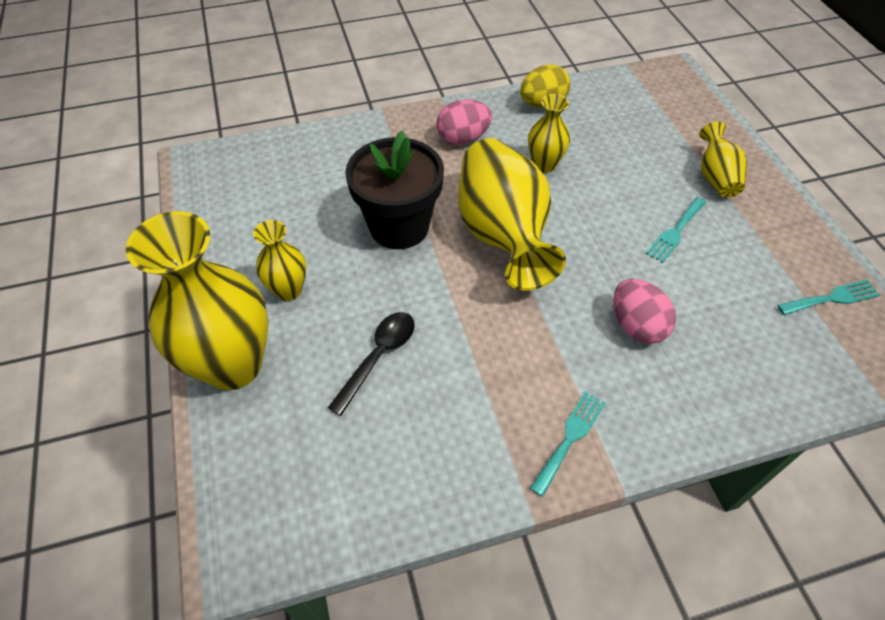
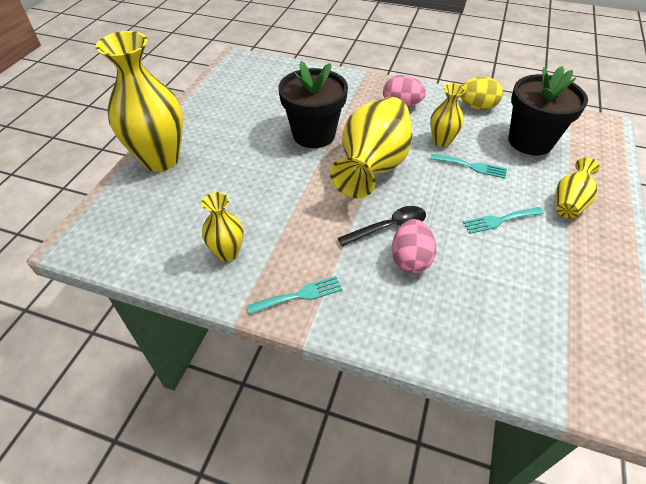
camera: 35 degrees right, 5 degrees down
(288, 290) = (222, 138): yellow vase -> yellow vase (227, 252)
(378, 357) = (234, 193): black spoon -> black spoon (388, 227)
(626, 123) = (530, 141): none -> black flower pot
(832, 298) = (591, 324): turquoise fork -> turquoise fork (471, 166)

